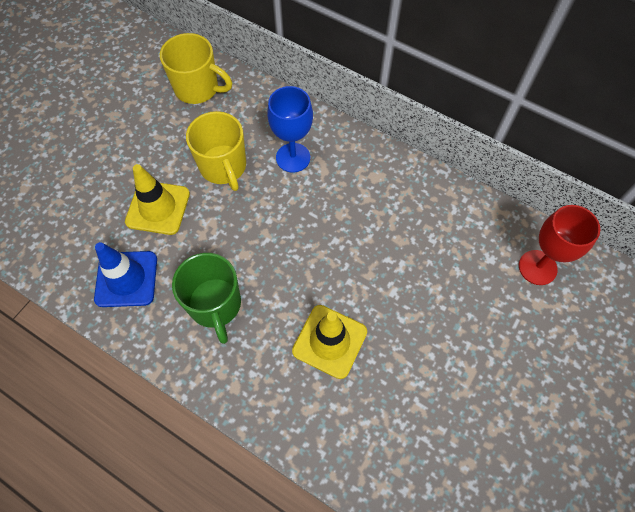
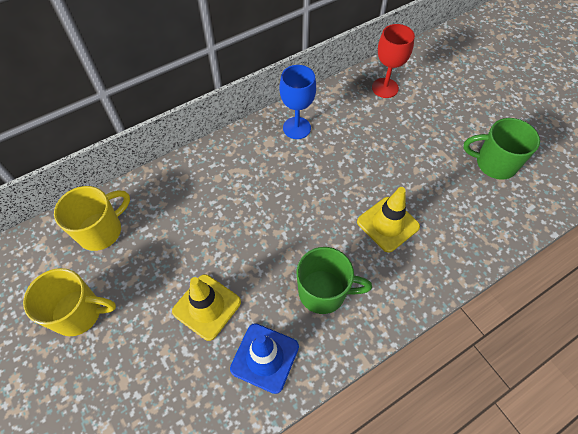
camera: 65 degrees left, 5 degrees down
(223, 167) = (197, 240): yellow mug -> yellow mug (79, 313)
(293, 158) = (220, 187): blue goblet -> blue goblet (296, 128)
(493, 447) = (494, 164): none -> green mug

